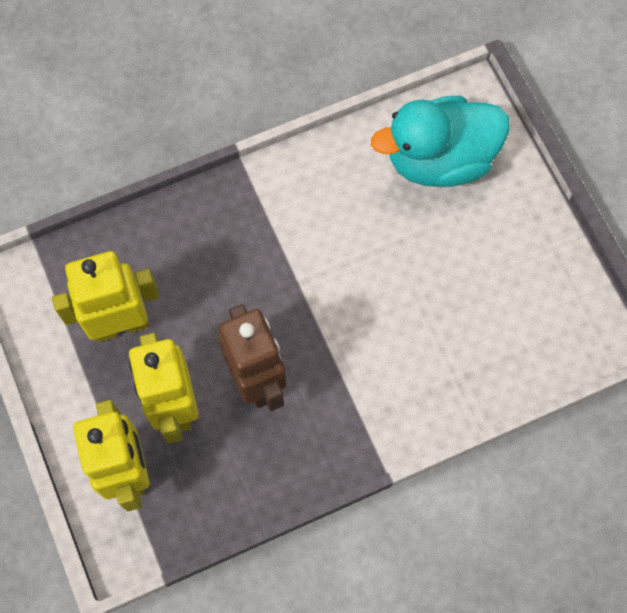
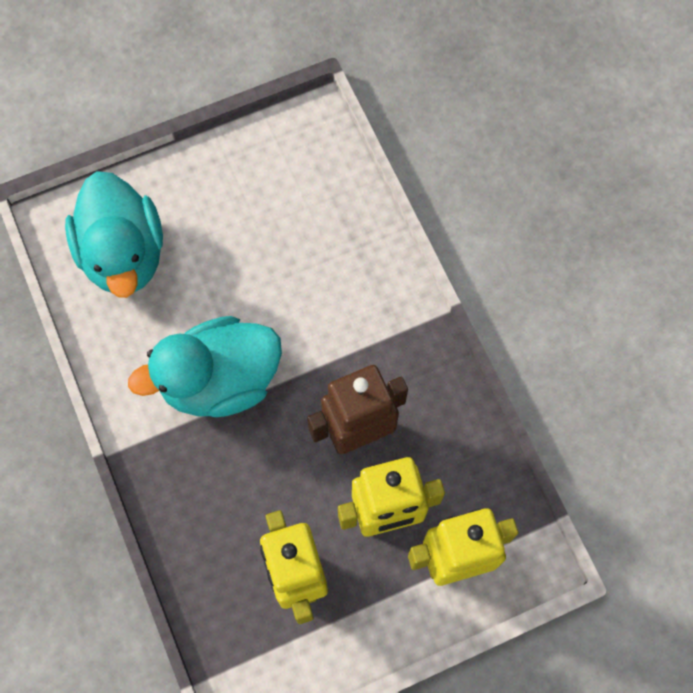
camera: 90 degrees left, 0 degrees up
(311, 251) = (220, 381): none -> turquoise duck

